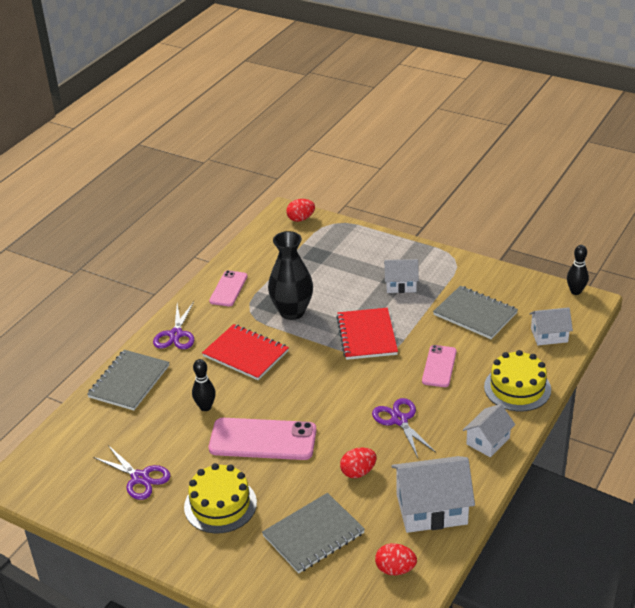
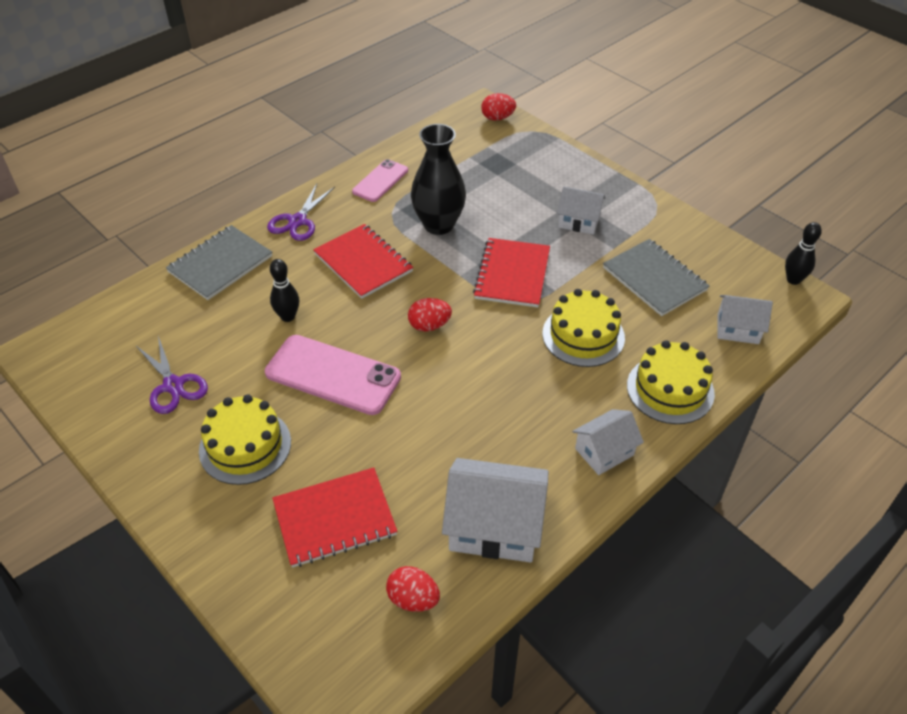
camera: 15 degrees right, 10 degrees up
(313, 534) = (334, 518): grey notebook -> red notebook
(358, 472) = (425, 449): red egg -> red egg (429, 325)
(399, 420) = (505, 393): purple scissors -> none
(439, 366) = (583, 335): pink phone -> yellow cake

